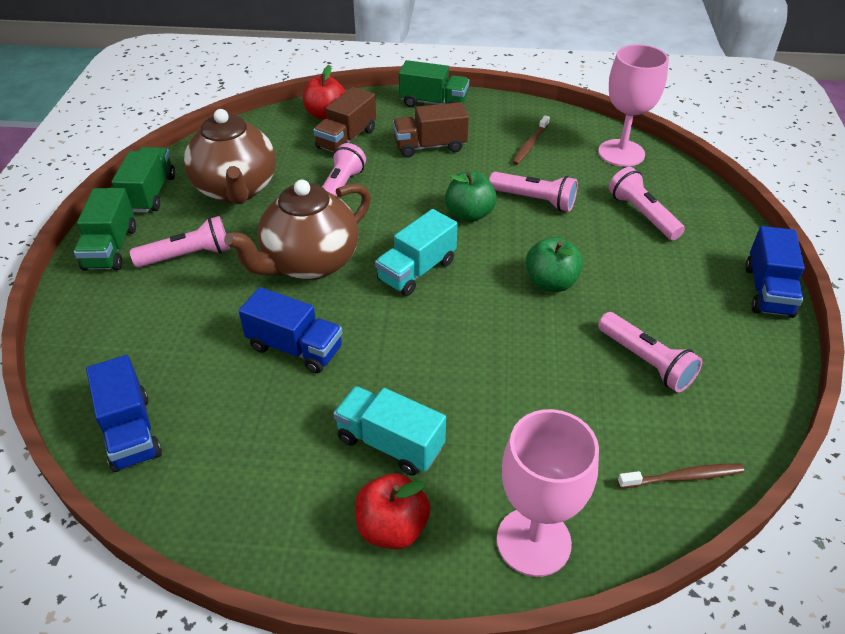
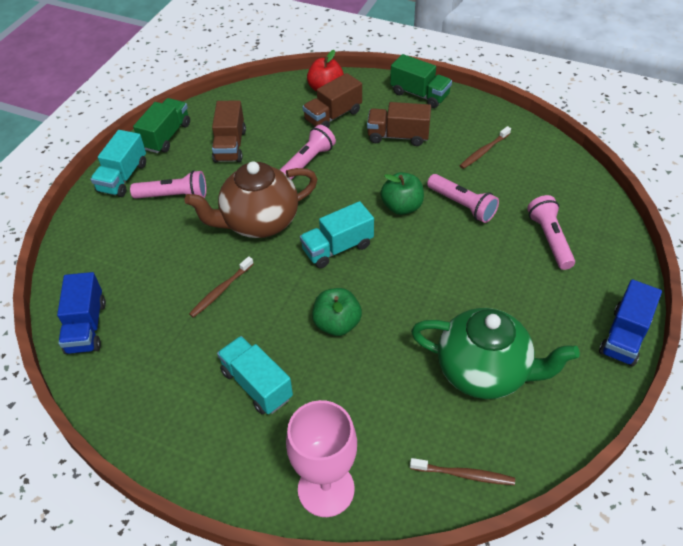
camera: 20 degrees right, 5 degrees up
(111, 248) = (123, 177): green truck -> turquoise truck
(236, 190) = (230, 146): brown teapot -> brown truck
(295, 348) = (220, 291): blue truck -> brown toothbrush
(392, 528) = (231, 448): red apple -> none
(551, 283) = (439, 284): green apple -> green apple (337, 324)
(621, 153) = (561, 175): pink goblet -> none
(646, 361) = (484, 372): pink flashlight -> green teapot

